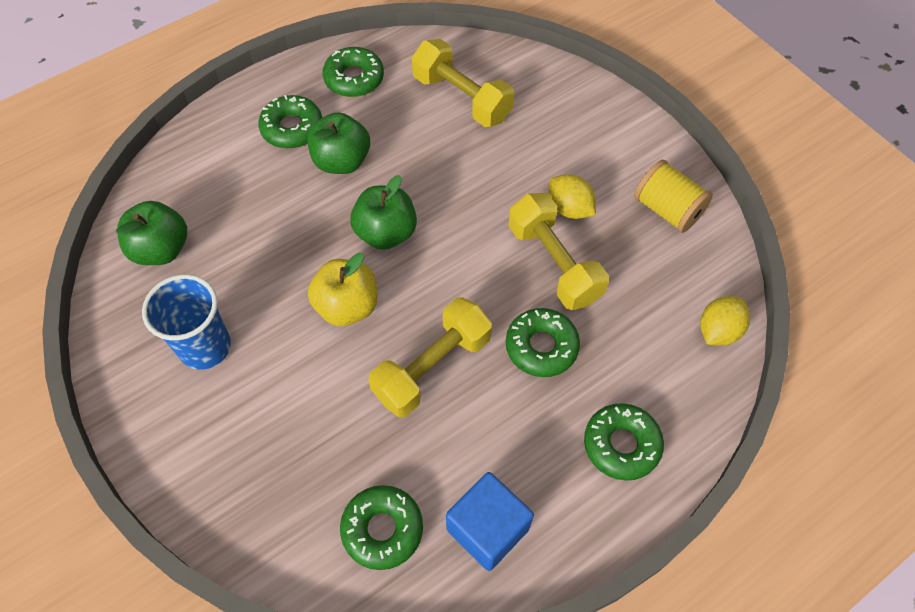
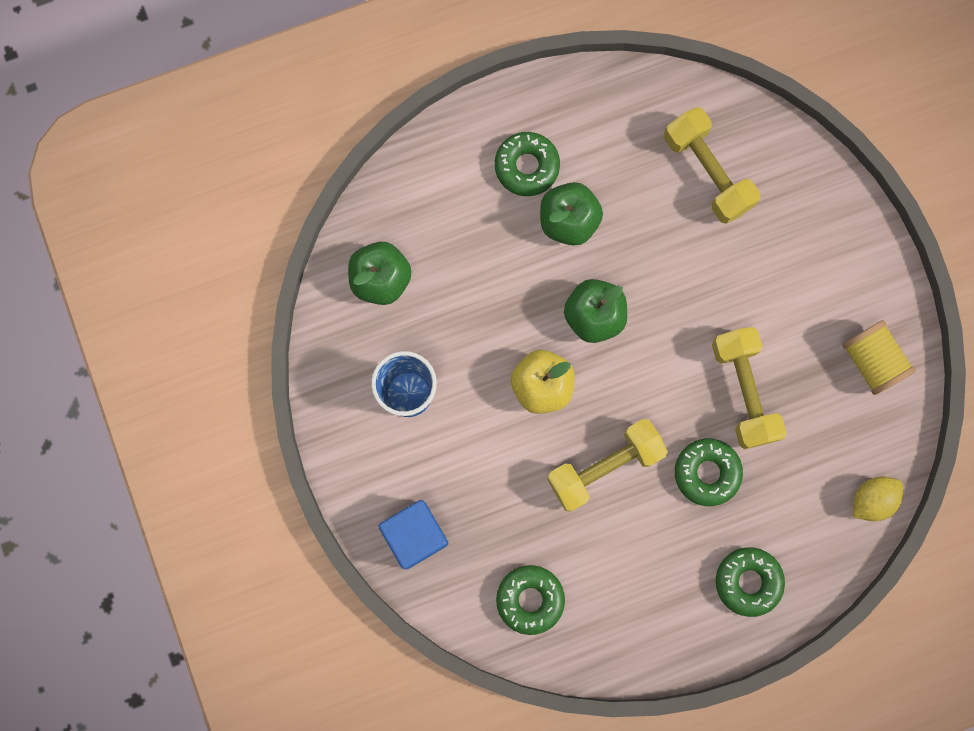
camera: 15 degrees right, 20 degrees up
(354, 78) = (602, 117): green donut -> none
(487, 529) = (615, 622): blue cube -> blue cube (415, 535)
(569, 209) = (777, 335): yellow lemon -> none

